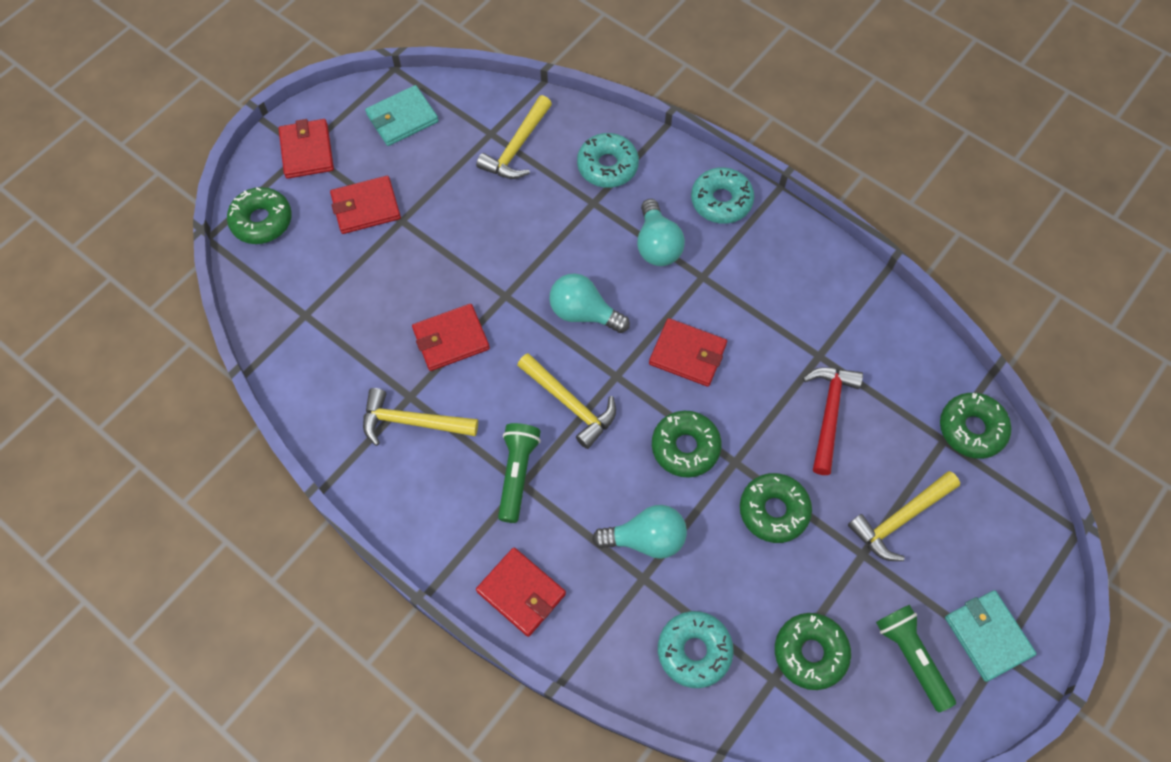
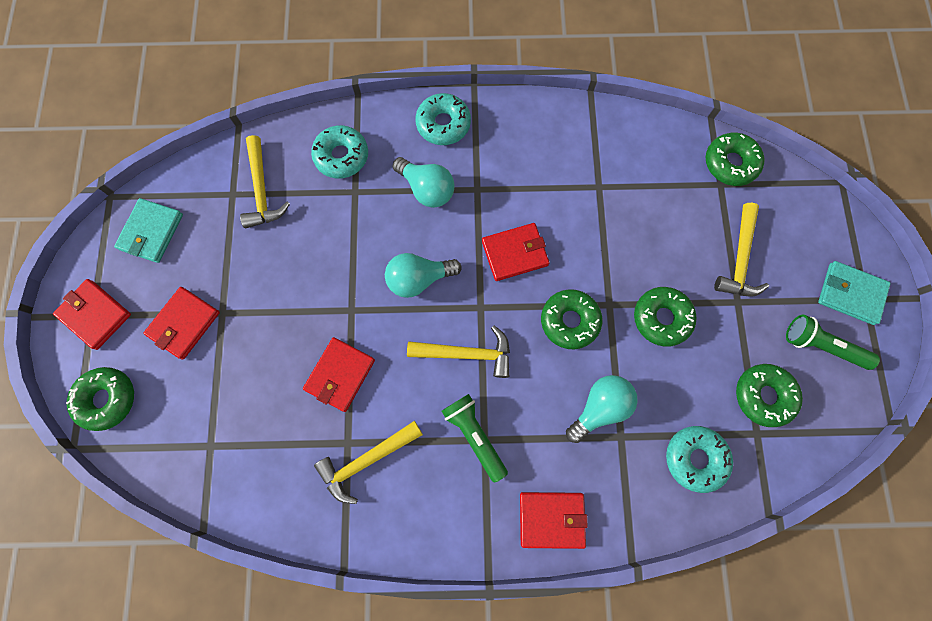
camera: 40 degrees left, 10 degrees up
(829, 413) = (638, 222): red hammer -> none

